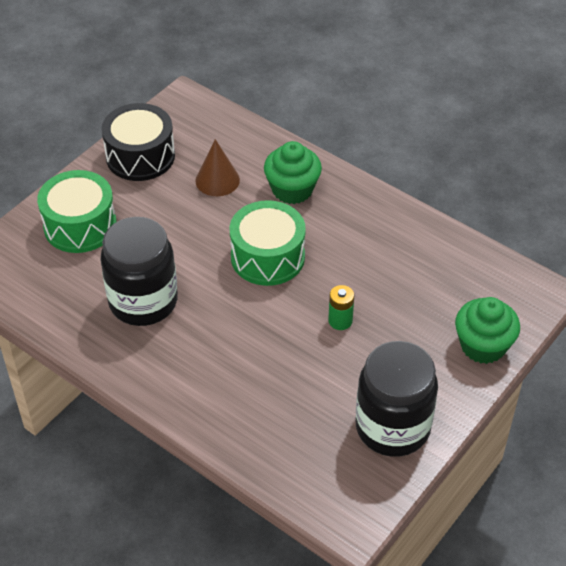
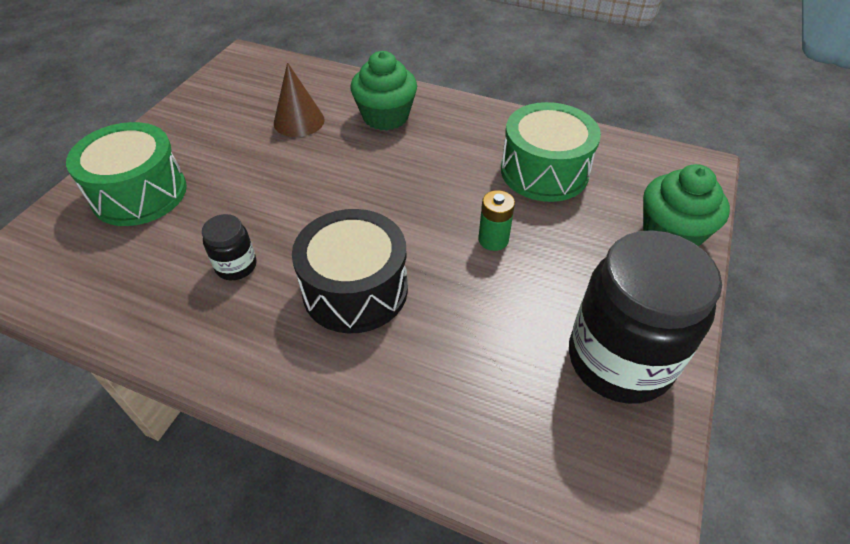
camera: 15 degrees left, 0 degrees up
(140, 156) = (204, 113): black drum -> black drum (355, 289)
(143, 301) = (236, 266): black jar -> black jar, size x0.45
(267, 257) = (380, 186): green drum -> green drum (544, 171)

